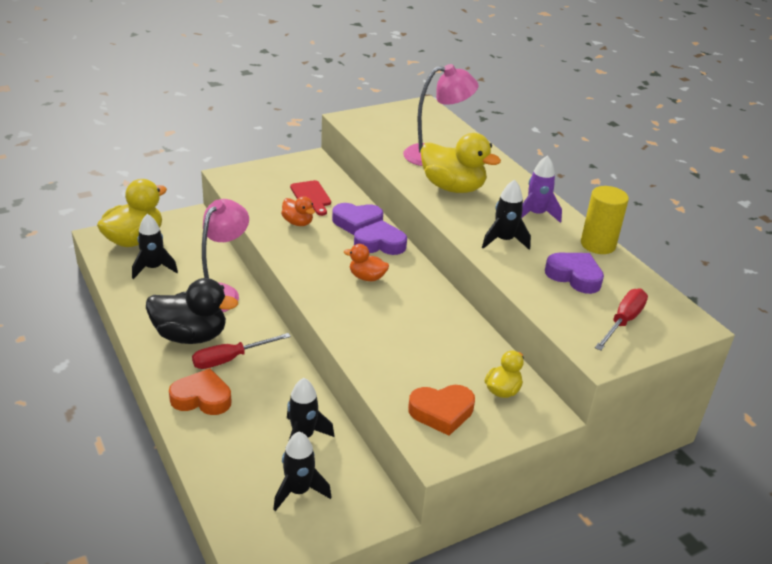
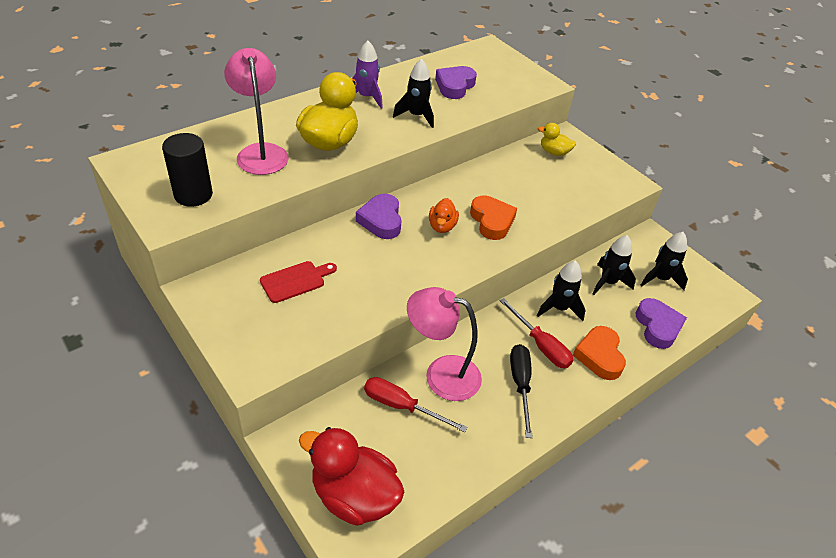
camera: 100 degrees left, 10 degrees up
(134, 240) = (354, 495): yellow duck -> red duck
(153, 268) = (413, 453): black rocket -> black rocket (559, 308)
(191, 336) = (520, 384): black duck -> black screwdriver
(298, 223) = (356, 286): orange duck -> none
(357, 223) = (345, 239): purple heart -> purple heart (658, 326)
(380, 128) = (193, 195): none -> black cylinder
(441, 412) = (592, 180): orange heart -> orange heart (492, 221)
(598, 244) = (404, 72): yellow cylinder -> none
(623, 321) = (502, 71): red screwdriver -> red screwdriver (401, 406)

